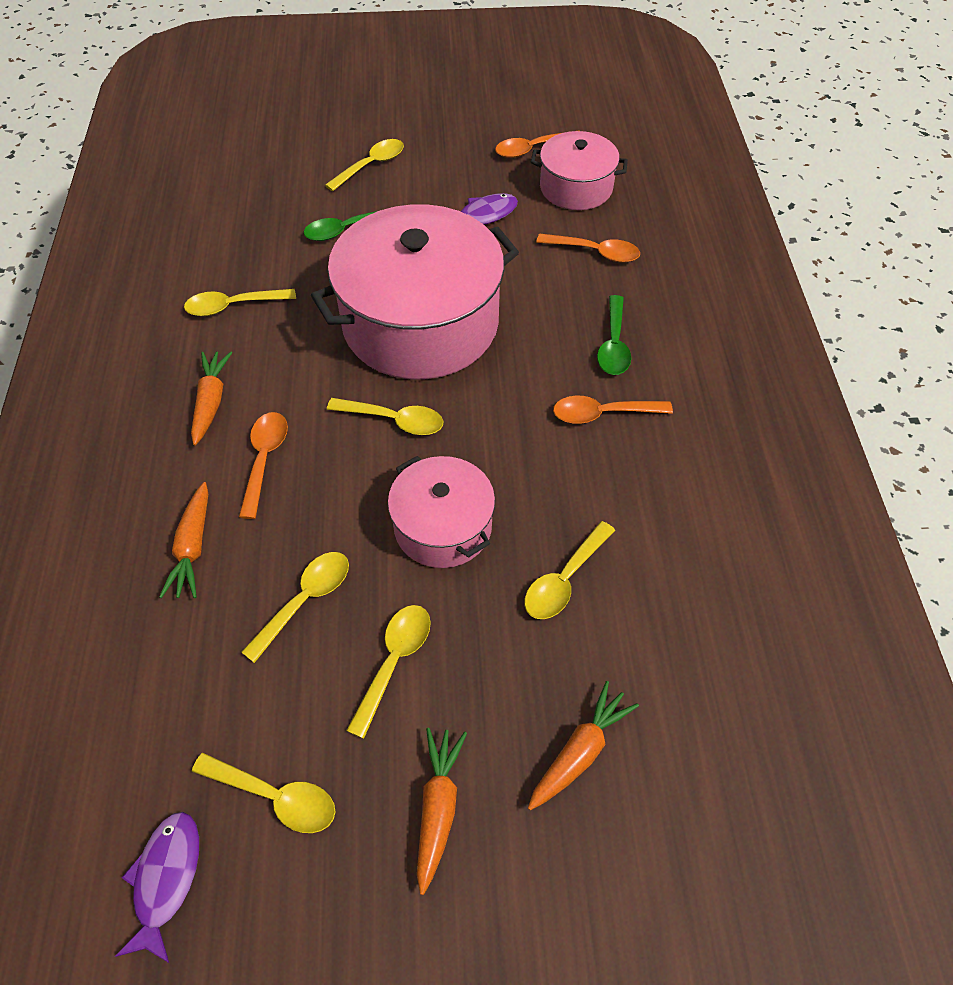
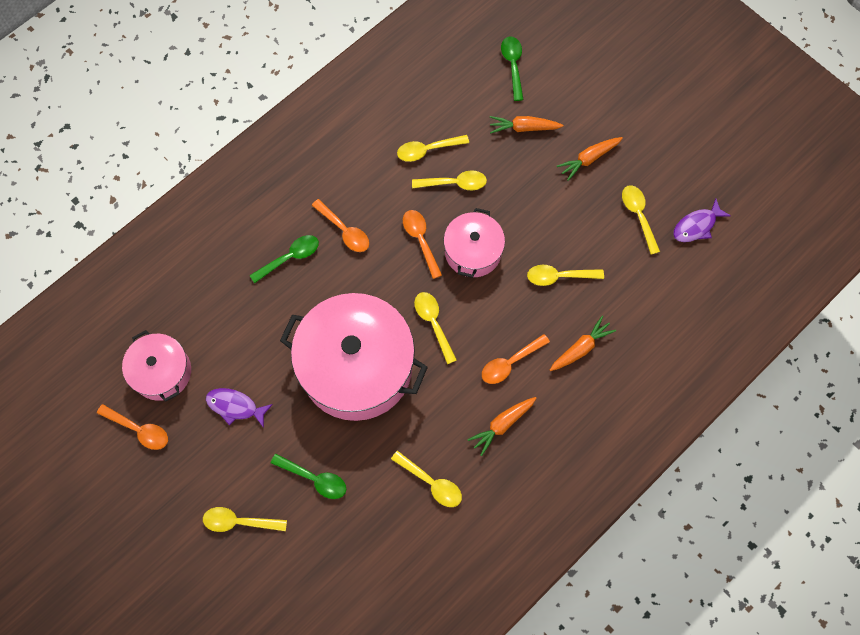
camera: 130 degrees left, 15 degrees up
(394, 662) = (551, 219): yellow spoon -> yellow spoon (427, 150)
(595, 252) = (219, 318): orange spoon -> orange spoon (420, 240)
(719, 838) = (513, 65): none -> green spoon

